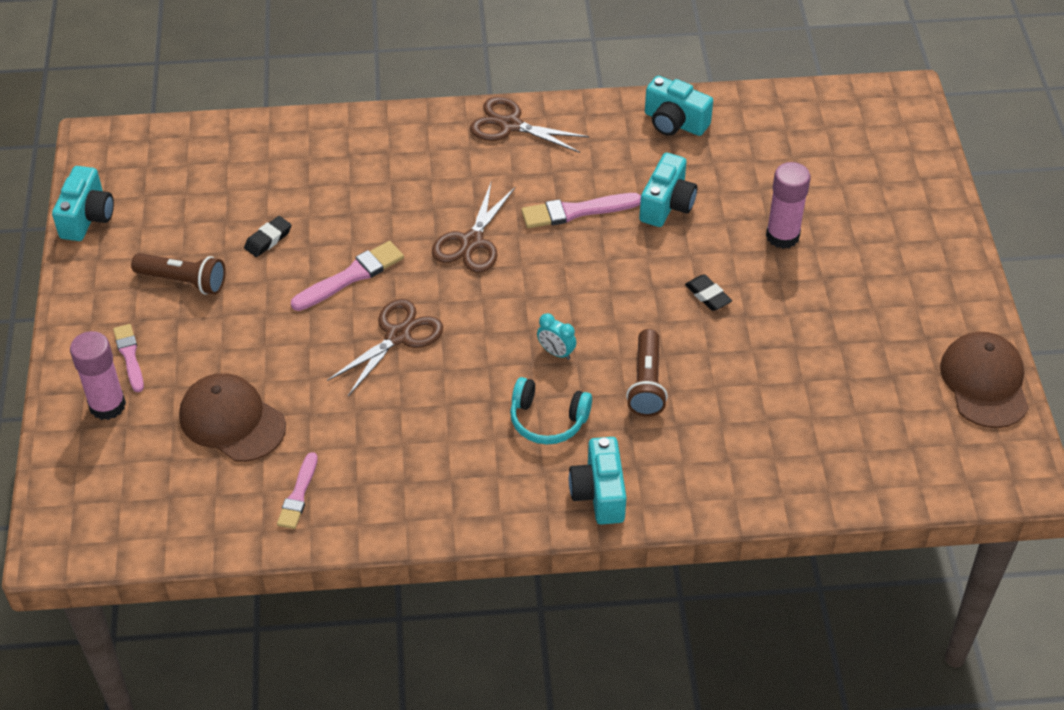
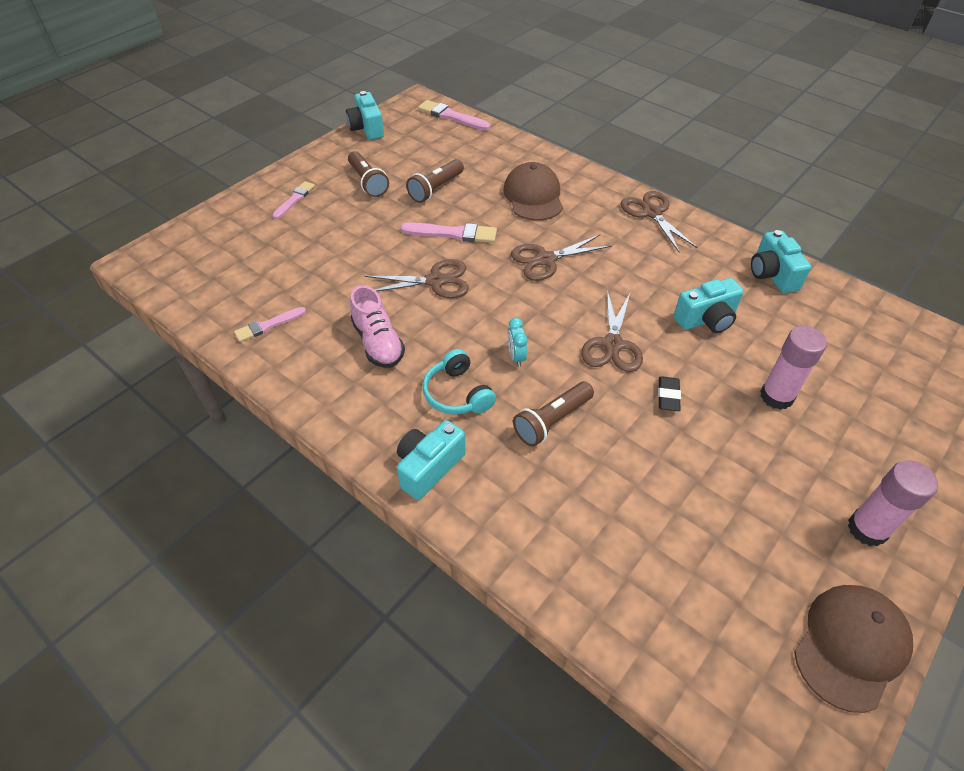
camera: 45 degrees right, 0 degrees up
(87, 217) = (367, 128): turquoise camera -> turquoise camera turned 105 degrees clockwise
(107, 405) = (252, 215): pink glue stick -> pink glue stick (867, 529)
(232, 421) = (293, 263): brown cap -> brown cap (533, 196)
(268, 239) = (435, 189): black eraser -> brown flashlight
(423, 431) = (378, 343): none -> pink shoe
(576, 211) = (635, 284): pink brush -> pink brush (451, 116)
(620, 282) = (613, 345): none -> brown scissors

